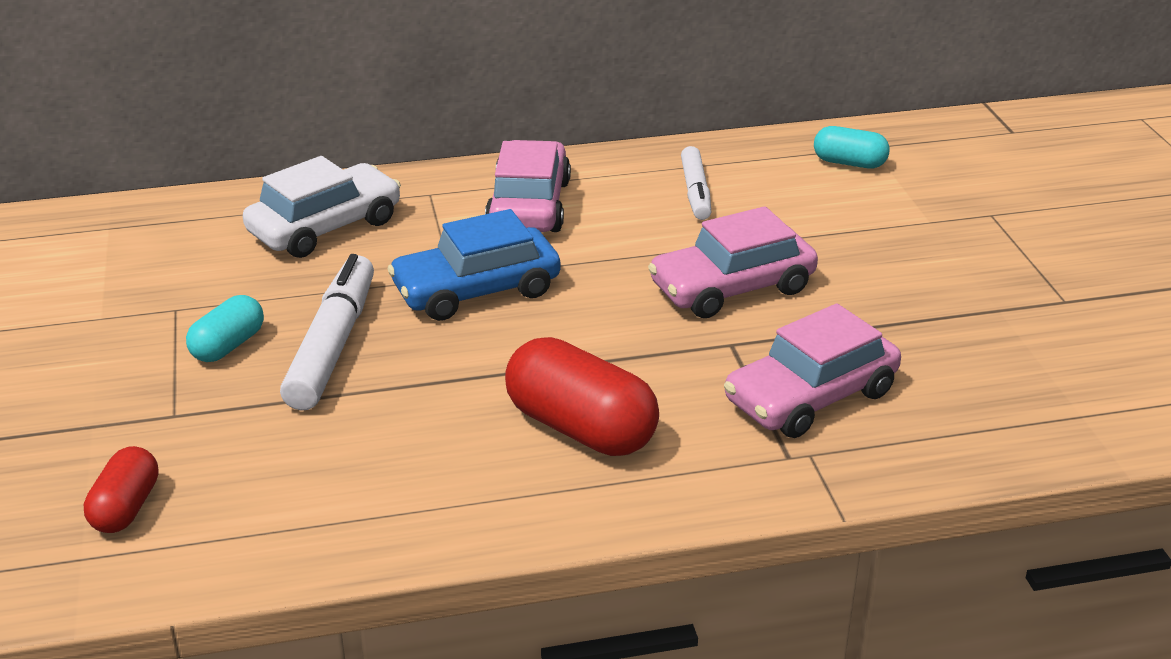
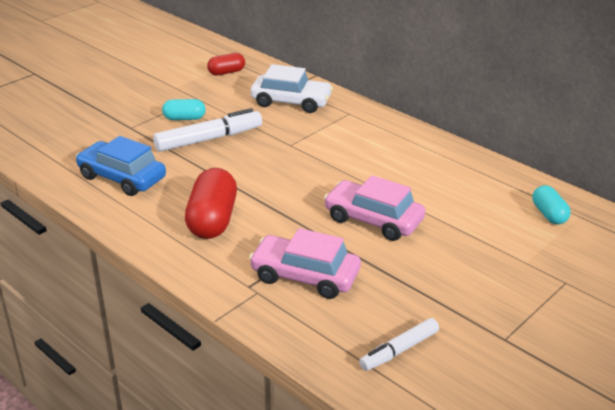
camera: 55 degrees right, 0 degrees up
(126, 508) = (68, 142): red capsule -> red capsule (226, 72)
(476, 290) = (287, 154): blue car -> blue car (122, 178)
(529, 205) = (372, 140): pink car -> none
(695, 192) = (448, 178): white marker -> white marker (399, 350)

